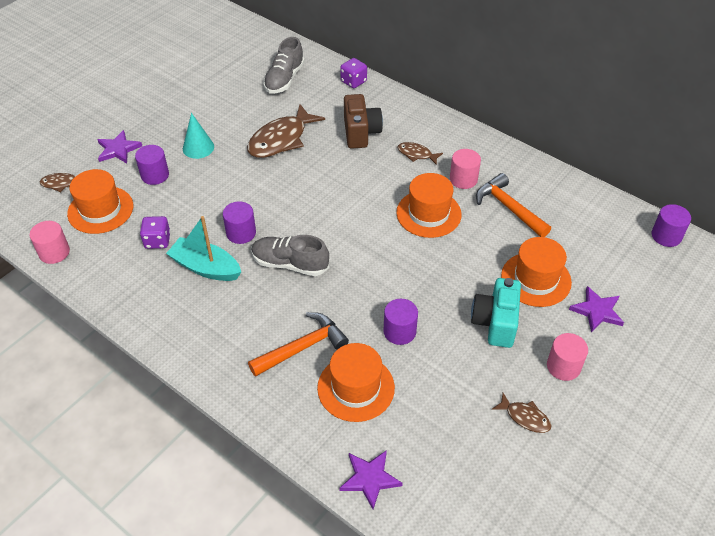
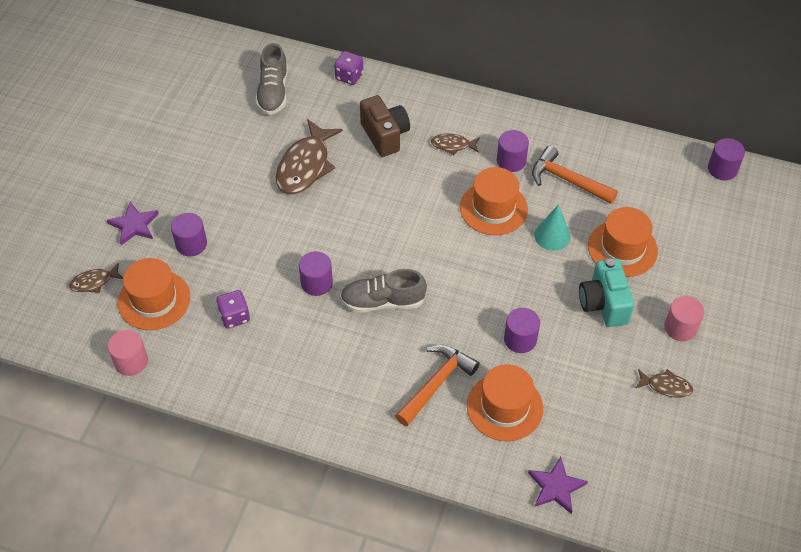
camera: 20 degrees left, 5 degrees up
(198, 147) = (221, 199): turquoise cone -> turquoise cone (552, 236)
(206, 267) = (300, 330): turquoise boat -> none
(463, 179) = (511, 161): pink cylinder -> purple cylinder
(597, 311) = (689, 264): purple star -> none

